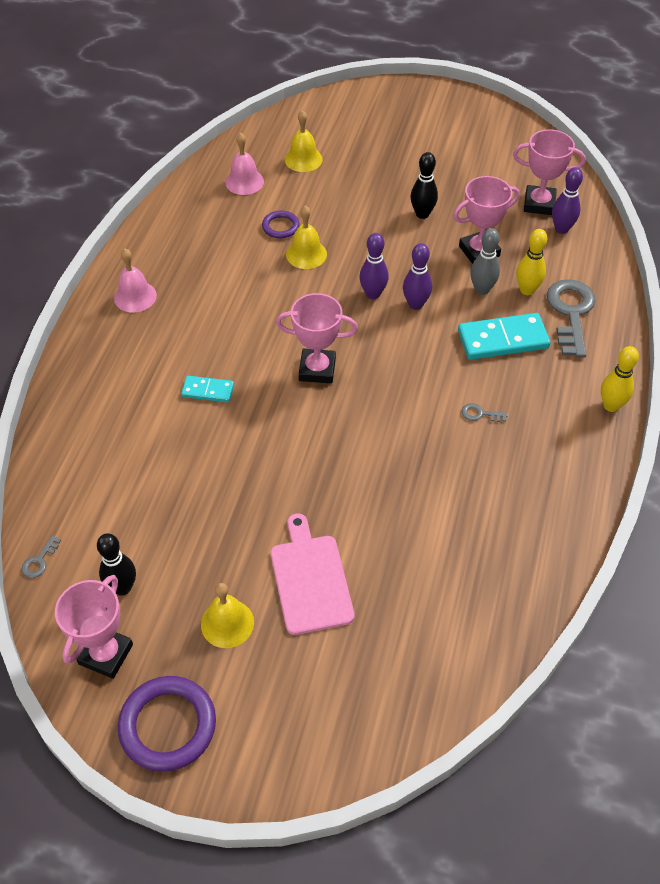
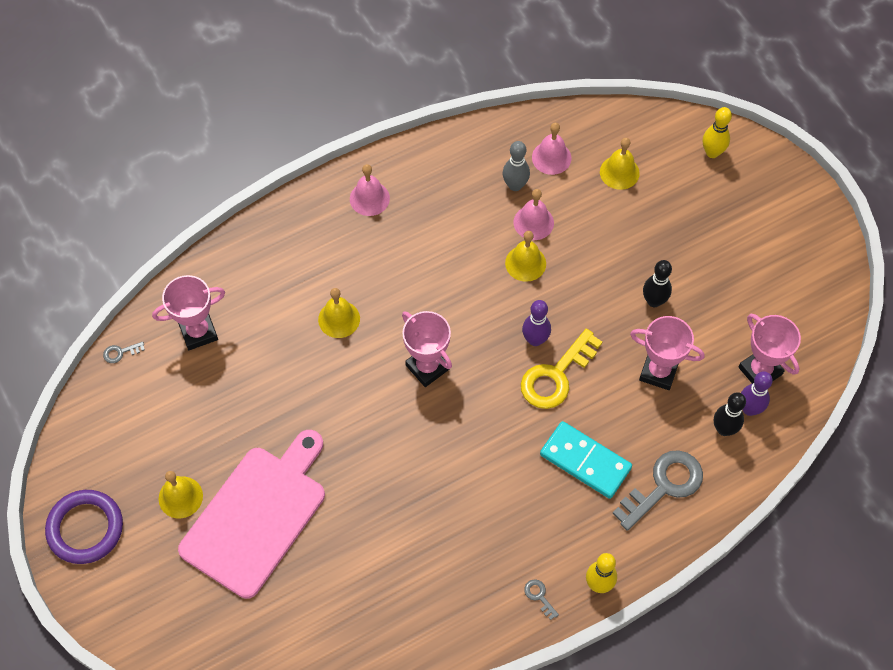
camera: 45 degrees right, 10 degrees up
(106, 654) = (97, 451): pink trophy -> pink trophy (198, 332)
(122, 588) = (147, 416): black bowling pin -> black bowling pin (724, 429)
(208, 390) = (339, 319): turquoise domino -> yellow bell
(280, 227) = (533, 222): purple ring -> pink bell
(310, 579) = (257, 516): pink cutting board -> pink cutting board, size x1.59
(415, 304) = (556, 376): purple bowling pin -> yellow key
(480, 414) = (498, 503): grey key -> grey key (539, 596)
(482, 289) = (620, 407): grey bowling pin -> grey bowling pin (515, 185)
(527, 290) = (654, 437): yellow bowling pin -> yellow bowling pin (712, 152)

